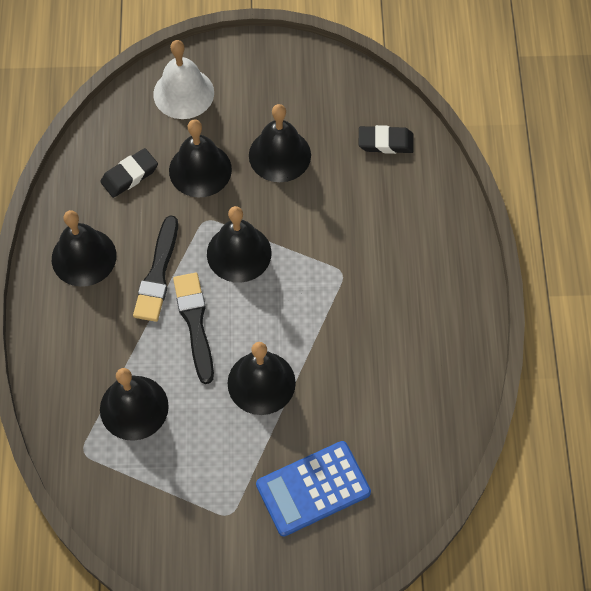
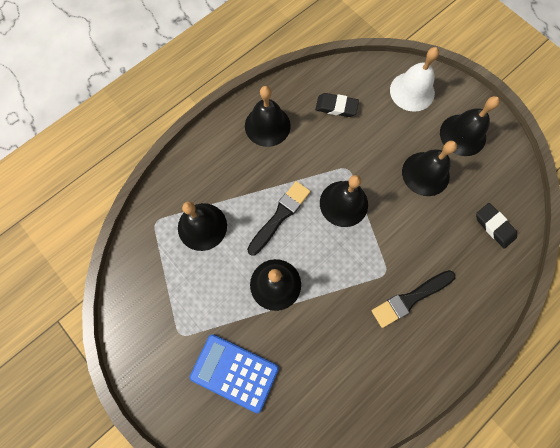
camera: 50 degrees right, 10 degrees up
(157, 274) = (291, 171): black brush -> black brush (410, 298)
(200, 170) = (374, 139): black bell -> black bell (463, 135)

